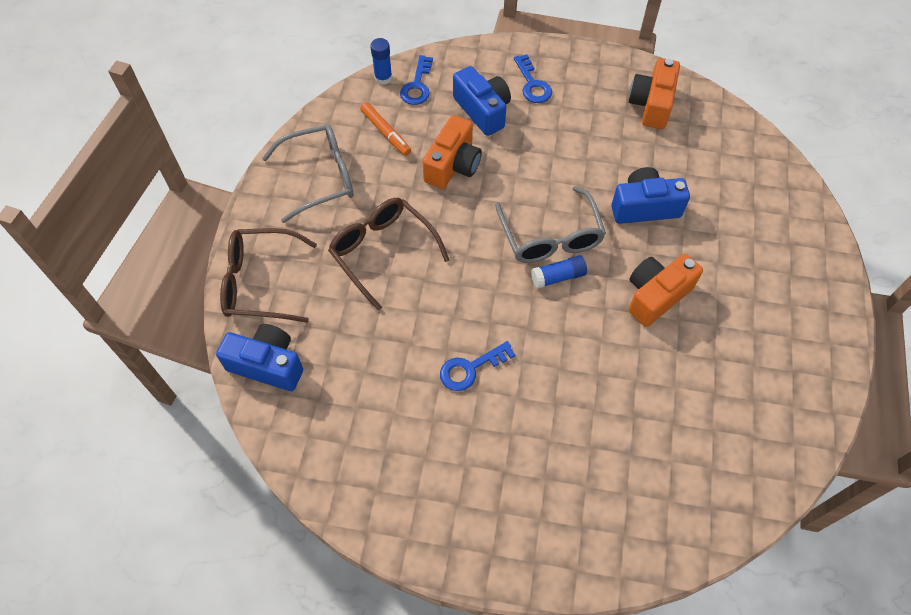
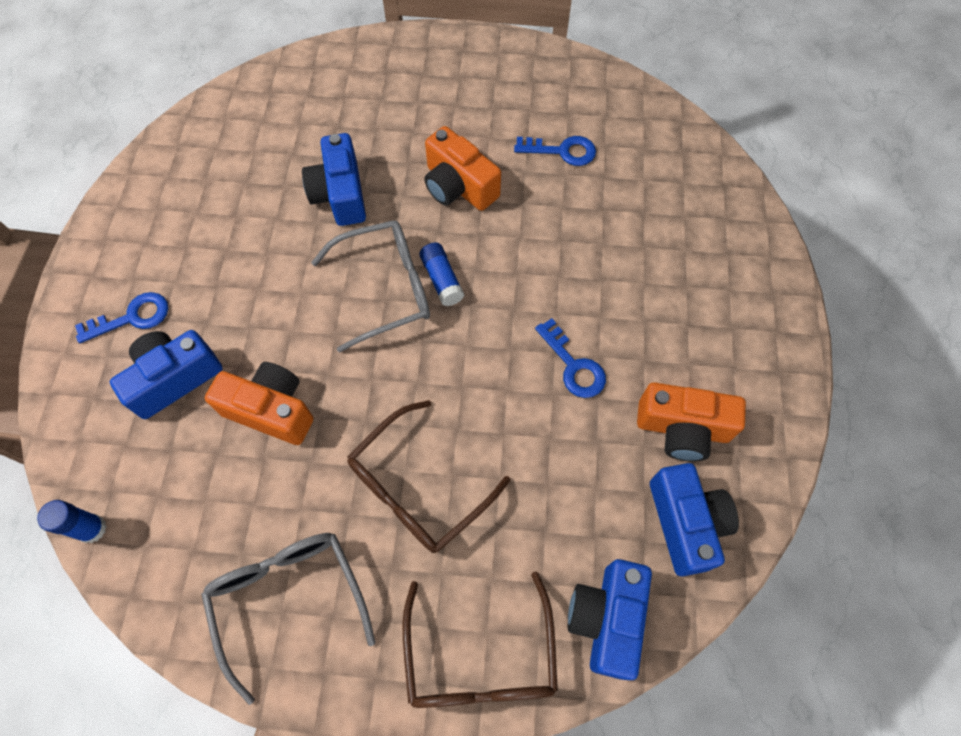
camera: 95 degrees left, 5 degrees up
(325, 433) = (685, 523): none -> blue camera
(386, 133) = (206, 510): orange marker -> none
(417, 85) = (115, 474): blue key -> blue key (562, 151)
(651, 104) = (182, 184): orange camera -> orange camera (682, 428)

